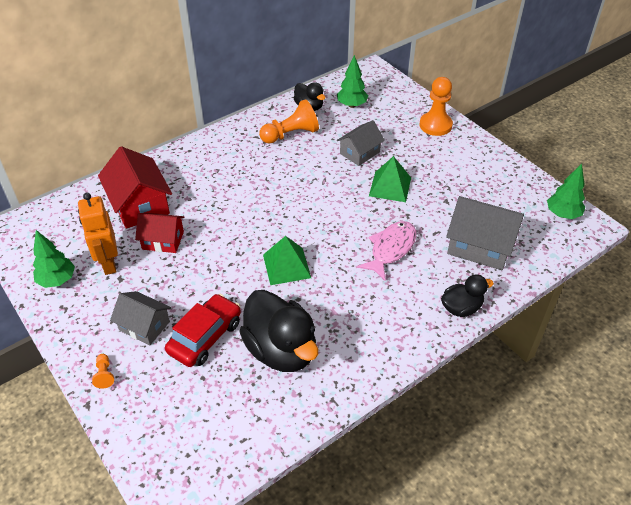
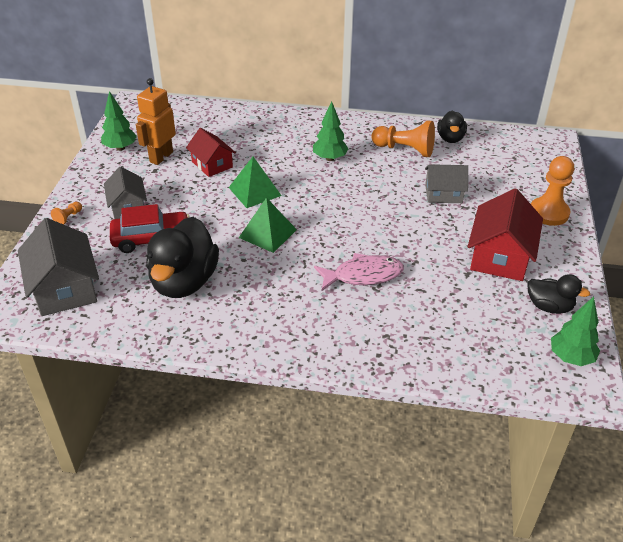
camera: 45 degrees right, 5 degrees down
(140, 204) = (230, 134): red house -> red house (500, 256)
(351, 105) = (491, 156): green tree -> green tree (330, 158)
(390, 186) = (432, 232): green pyramid -> green pyramid (254, 191)
(461, 308) = (356, 355): black duck -> black duck (549, 307)
(480, 246) = (445, 325): grey house -> grey house (65, 288)

